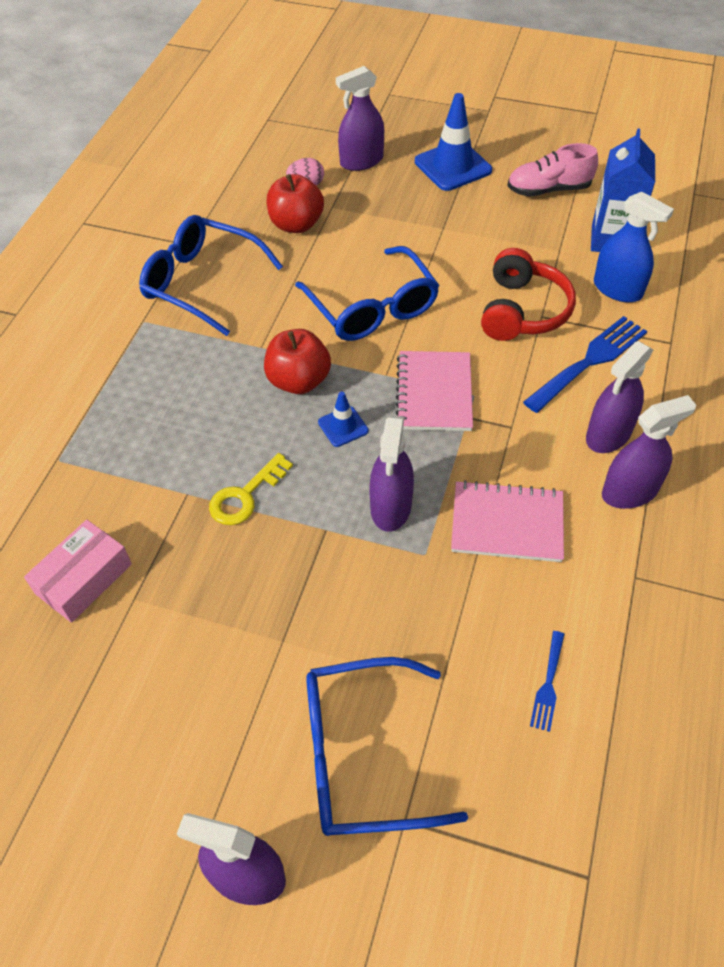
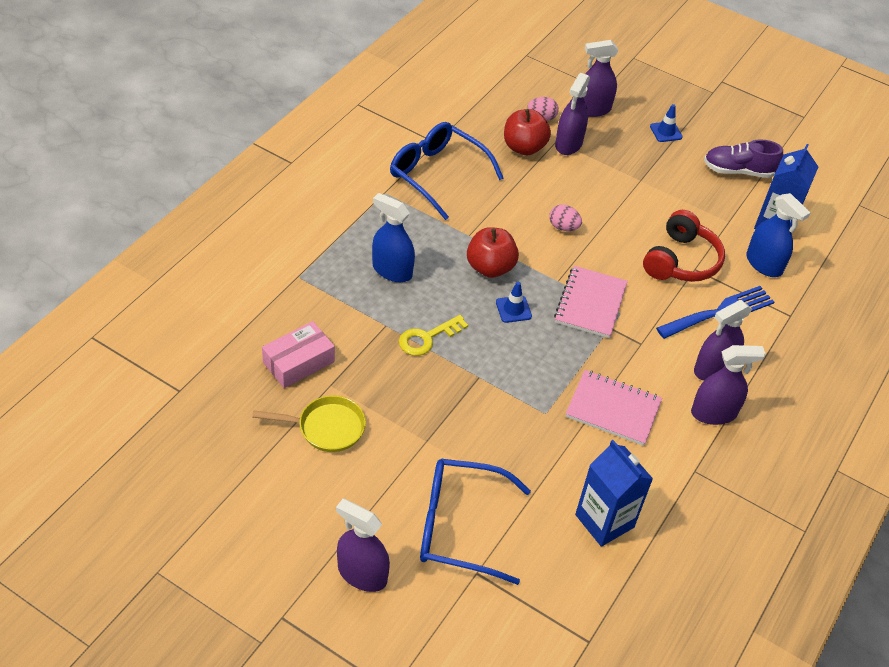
camera: 10 degrees right, 5 degrees down
(143, 663) = (326, 428): none -> yellow pan
(177, 418) = (392, 270): none -> blue spray bottle
(372, 307) = (563, 227): blue glasses -> pink egg
(391, 507) = (531, 374): purple spray bottle -> purple spray bottle (568, 144)
(453, 166) = (666, 132): blue traffic cone -> blue traffic cone, size x0.52
(548, 684) = (604, 521): blue fork -> blue carton
(549, 189) = (738, 171): pink shoe -> purple shoe

